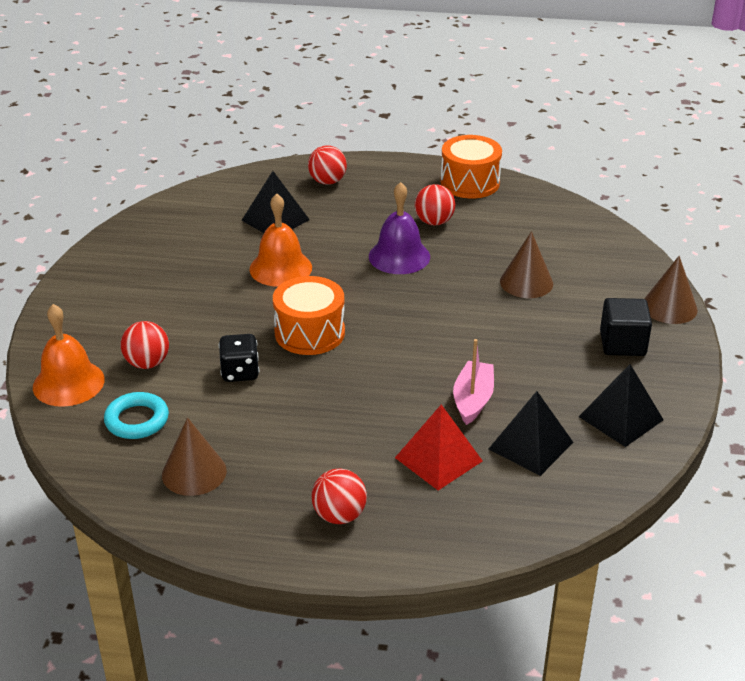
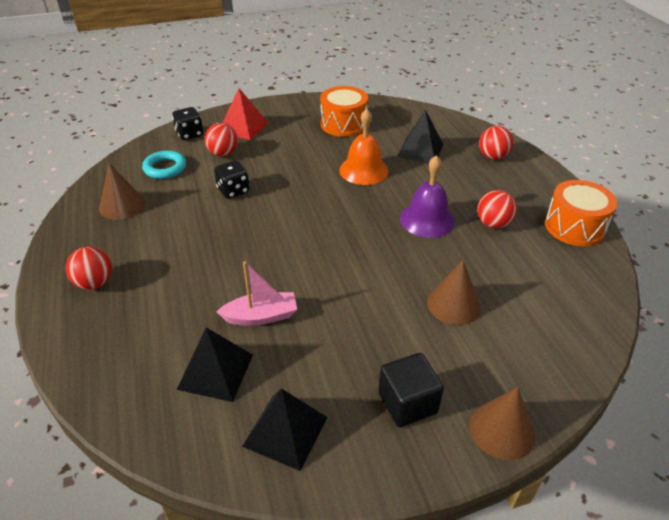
camera: 65 degrees right, 5 degrees up
(68, 383) = (189, 134): orange bell -> black dice
(309, 333) = (296, 206): orange drum -> orange drum (343, 124)
(438, 459) = (176, 317): red pyramid -> red pyramid (243, 127)

